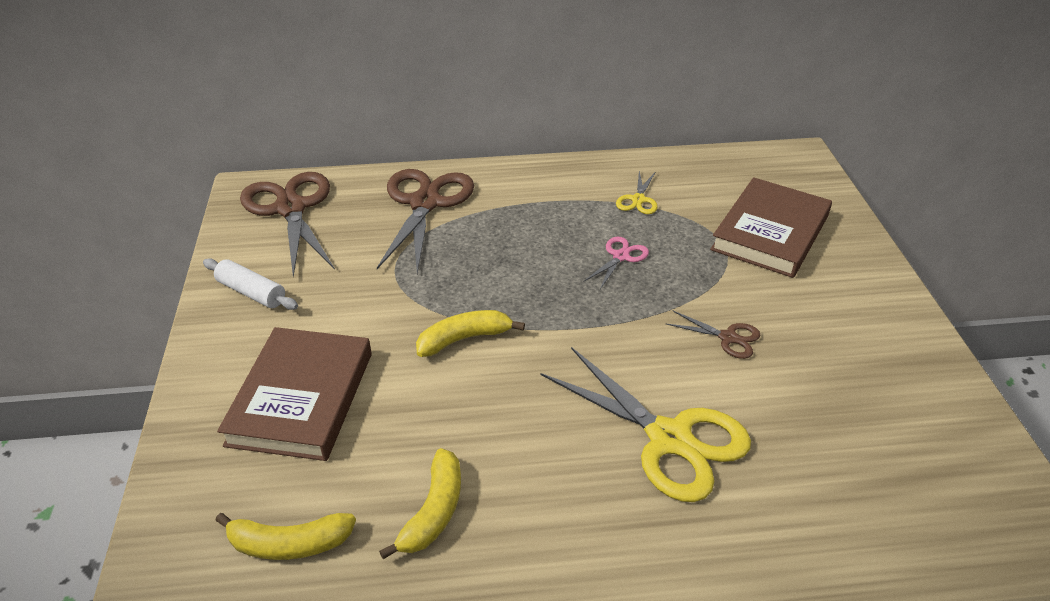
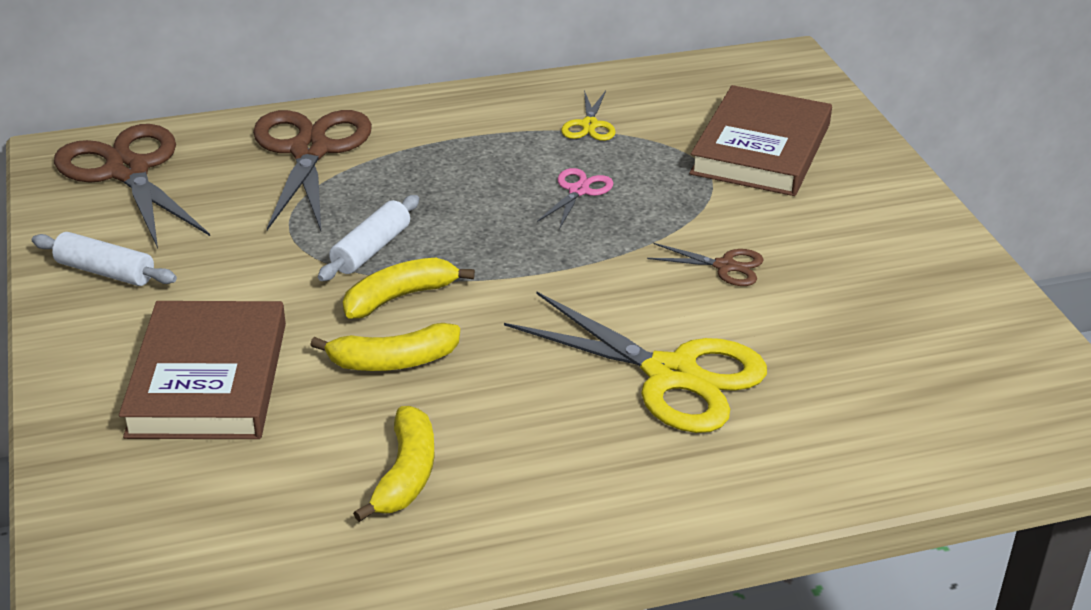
camera: 10 degrees left, 5 degrees down
(289, 544) = (238, 524): yellow banana -> yellow banana (393, 361)
(451, 293) = (371, 249): none -> white rolling pin

